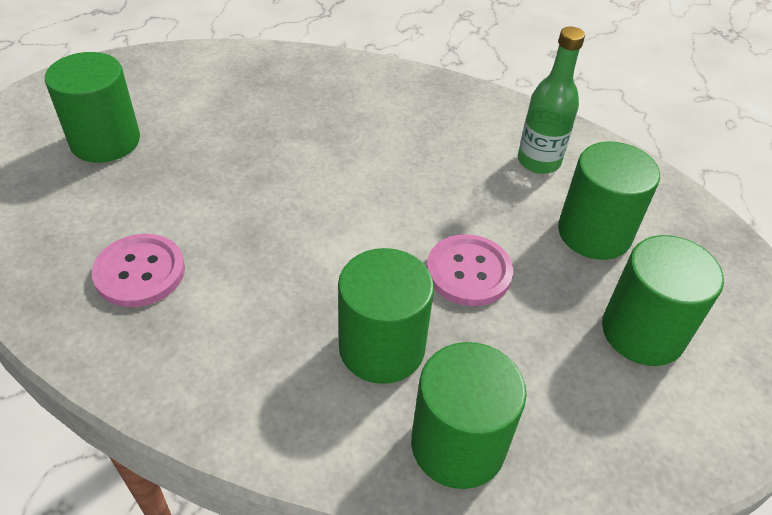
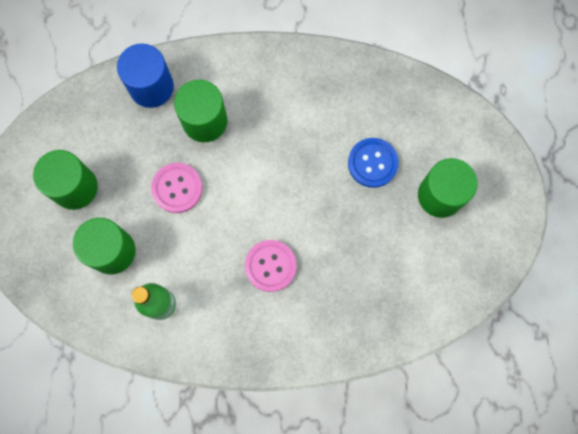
camera: 160 degrees right, 30 degrees up
(140, 272) = (349, 112): pink button -> pink button (270, 266)
(160, 201) = (372, 163): none -> blue button
(458, 445) = (151, 87): green cylinder -> blue cylinder

